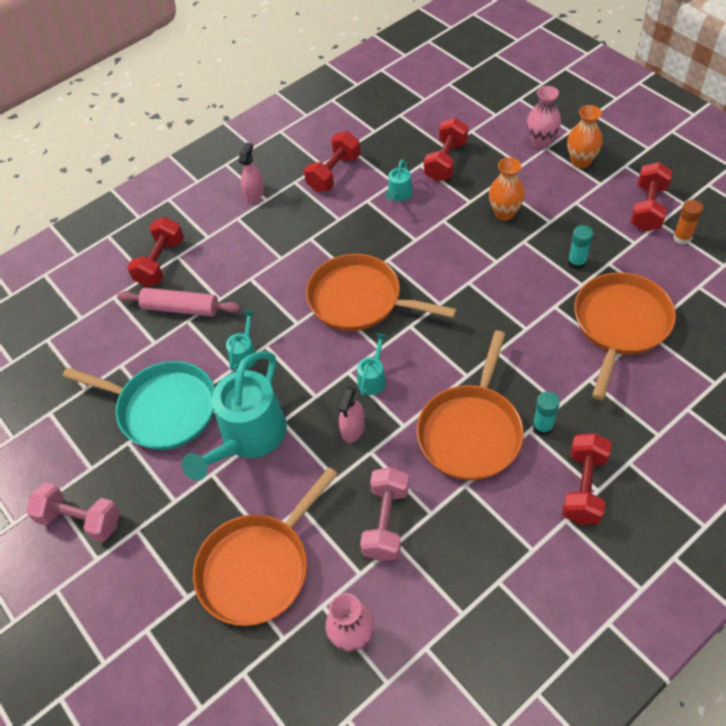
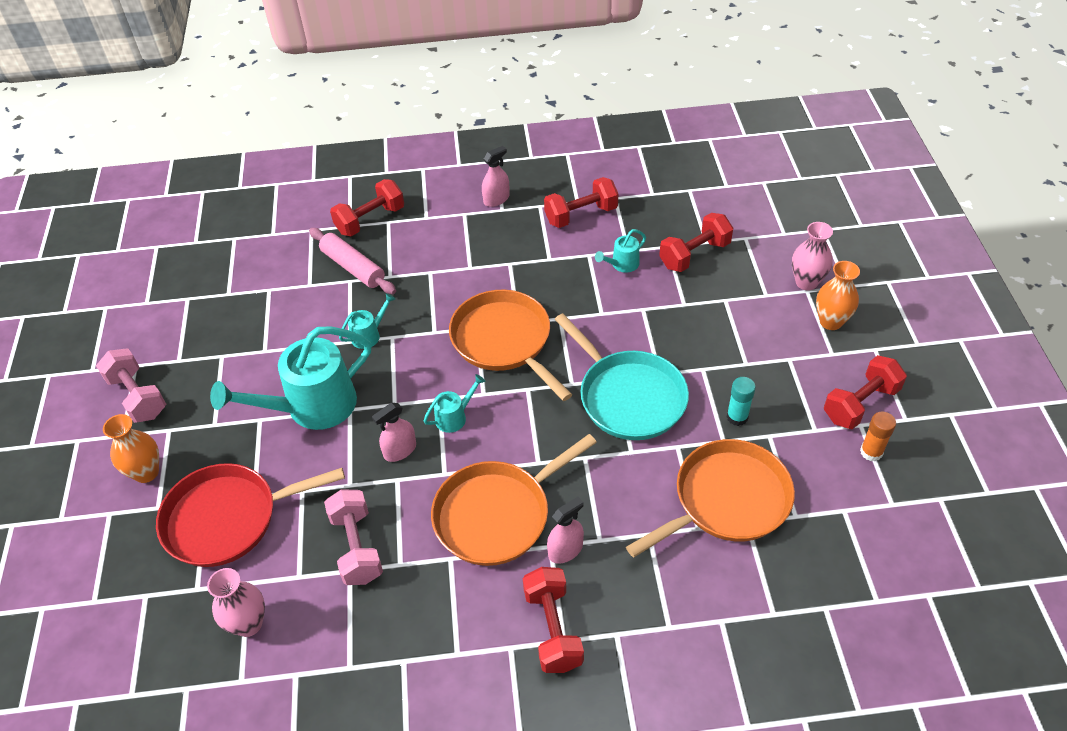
camera: 30 degrees right, 5 degrees down
(163, 409) = (269, 344): turquoise pan -> turquoise pan (628, 397)
(258, 567) = (227, 518): orange pan -> red pan
(386, 522) = (357, 547): pink dumbbell -> pink dumbbell turned 60 degrees counterclockwise
(504, 213) = (707, 332): orange vase -> orange vase (146, 472)
(542, 426) = (565, 550): turquoise glue stick -> pink spray bottle
(584, 487) = (553, 629): red dumbbell -> red dumbbell turned 60 degrees counterclockwise

